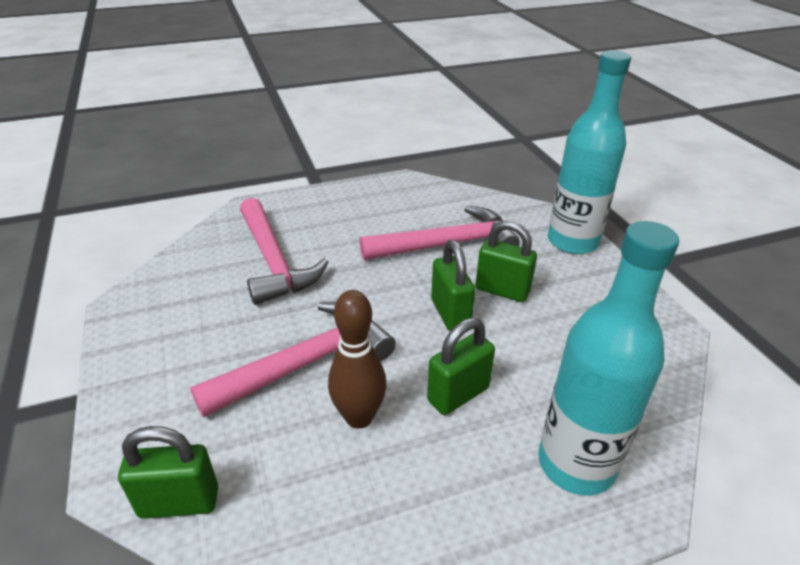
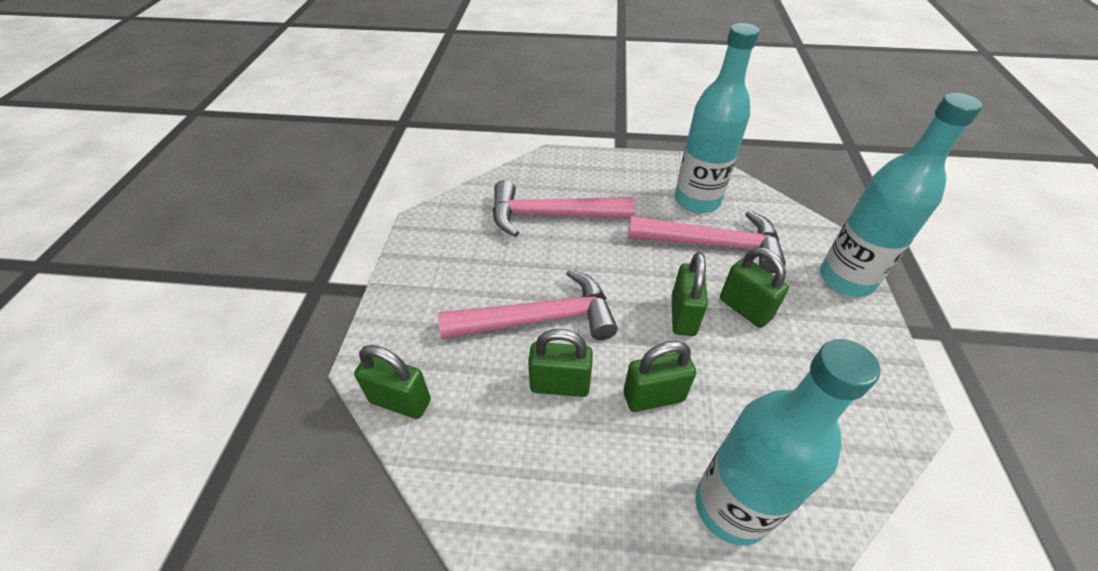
camera: 25 degrees right, 10 degrees up
(273, 261) = (551, 215): pink hammer -> pink hammer turned 90 degrees clockwise
(359, 417) = (559, 385): brown bowling pin -> green padlock
(414, 211) = (697, 200): none -> turquoise bottle

